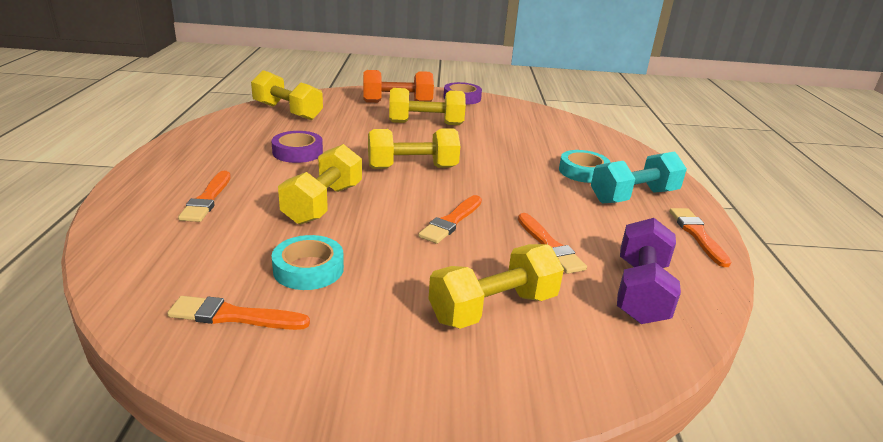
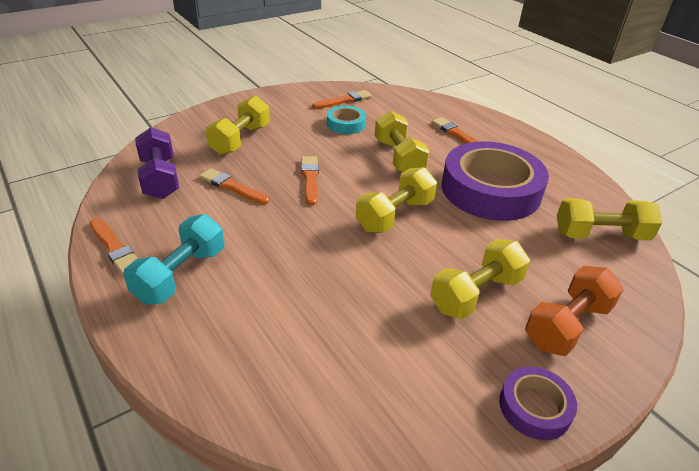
camera: 145 degrees right, 10 degrees up
(297, 152) = (490, 190): purple tape -> purple tape, size x2.15
(583, 172) = (247, 292): turquoise tape -> none

